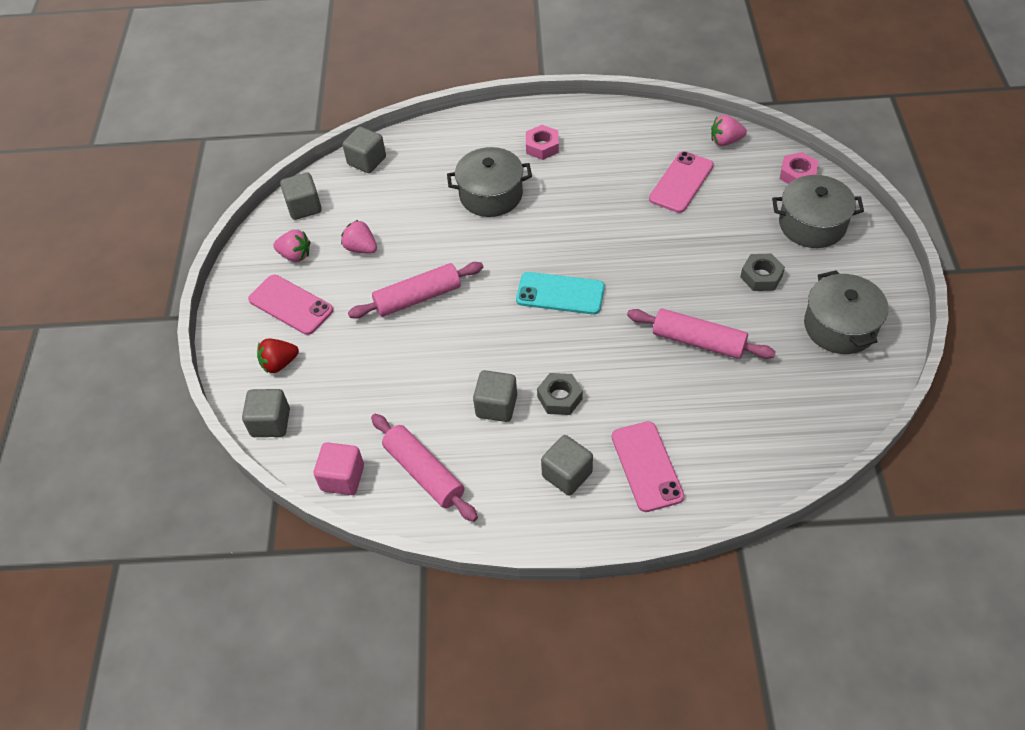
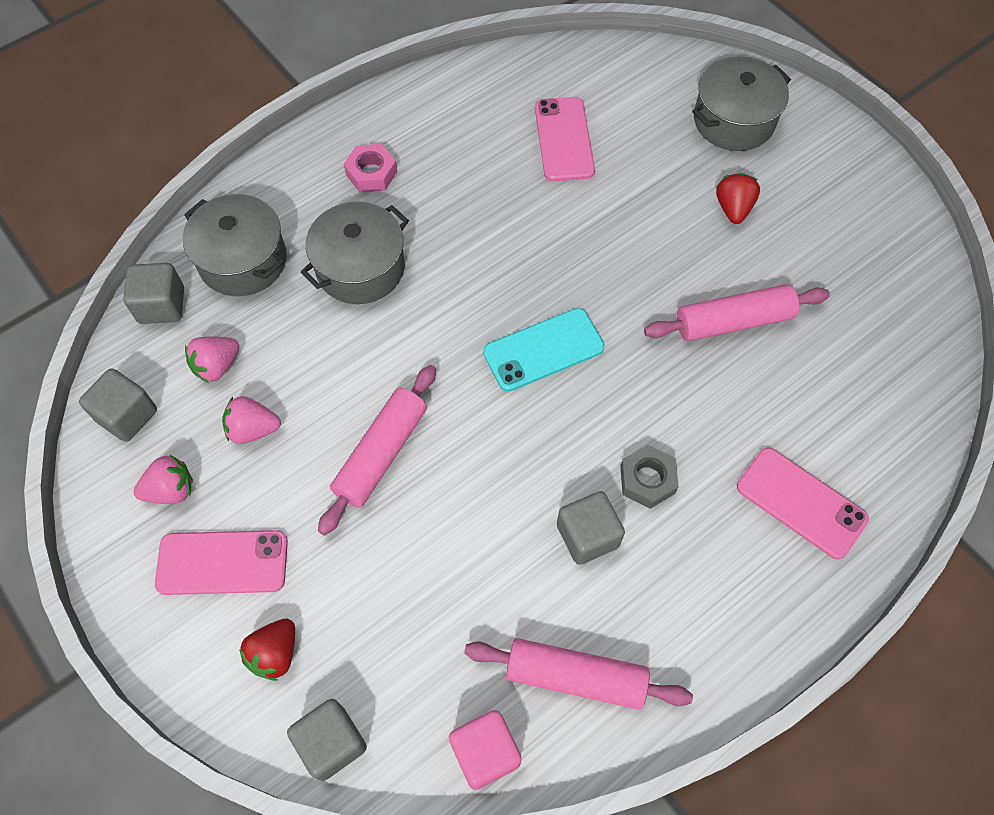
camera: 40 degrees left, 10 degrees up
(567, 474) = (730, 569): grey cube -> none
(725, 141) = (570, 66): pink strawberry -> pink strawberry (217, 366)
(761, 276) = (733, 208): grey nut -> red strawberry
(797, 174) = (674, 69): pink nut -> none
(840, 326) = (850, 223): grey pot -> grey pot (243, 260)

